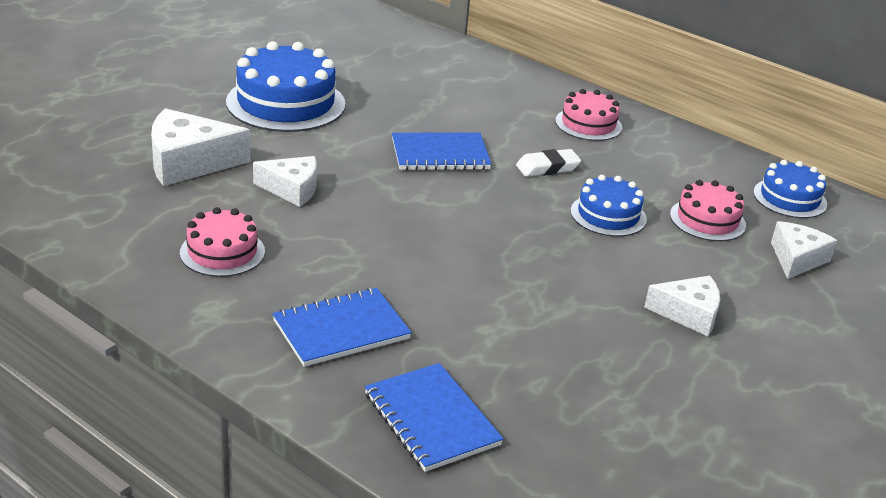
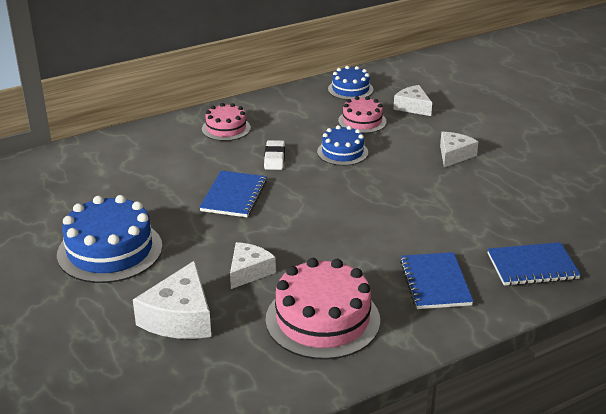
camera: 65 degrees left, 0 degrees up
(222, 252) = (322, 319): pink cake -> pink cake, size x1.74

